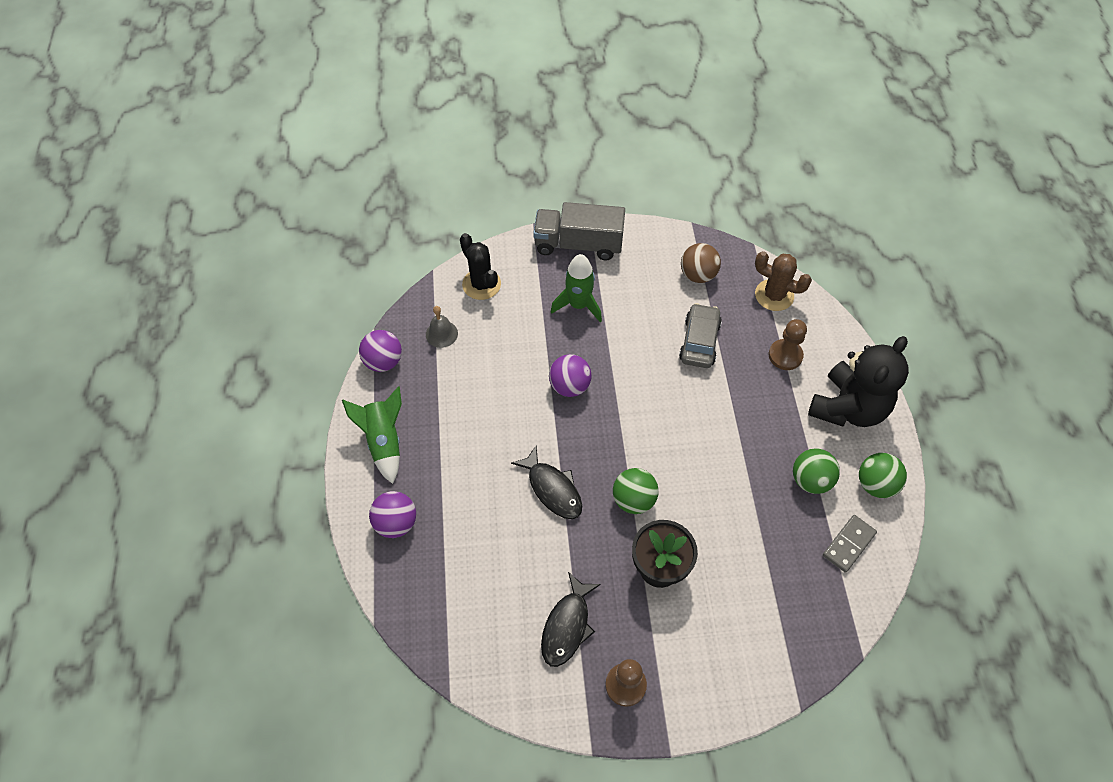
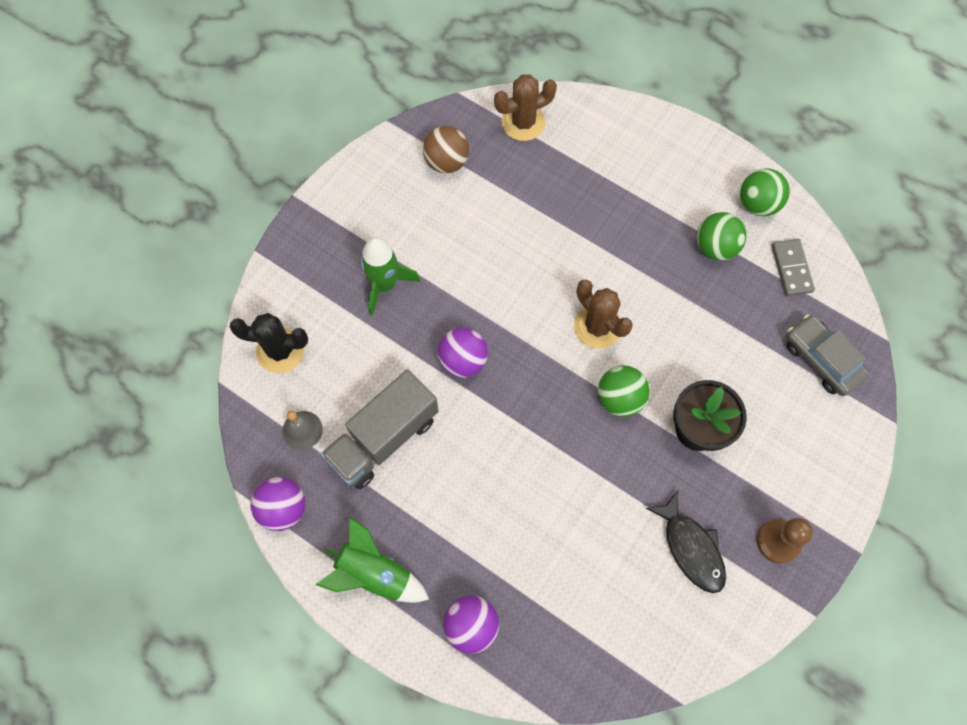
camera: 50 degrees left, 10 degrees up
(552, 489) = (553, 458): black fish -> none
(578, 244) = (318, 231): grey truck -> grey truck (383, 438)
(672, 448) = (597, 327): none -> brown cactus
(699, 341) = (514, 218): grey car -> grey car (821, 359)
(785, 355) = (588, 165): brown pawn -> none
(848, 408) = (676, 163): black teddy bear -> none

